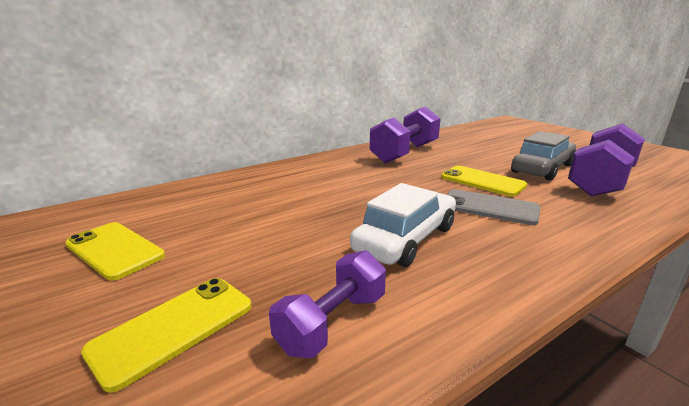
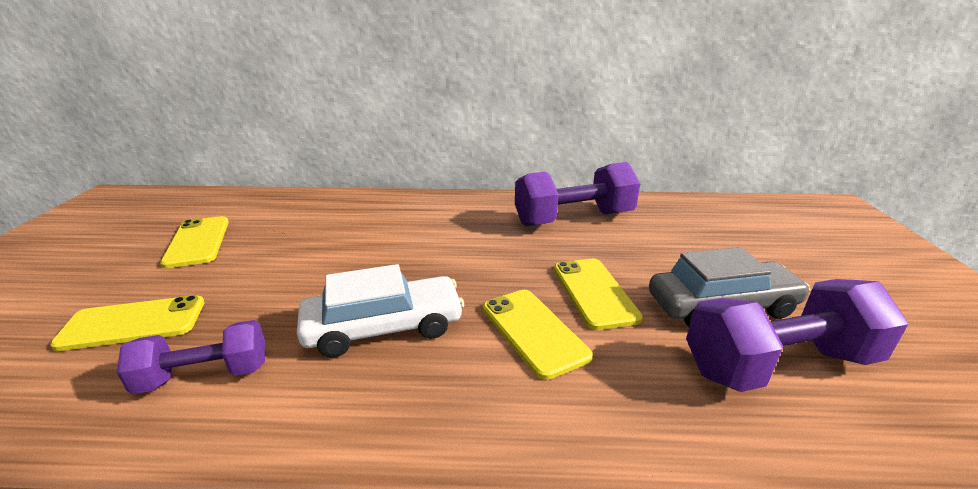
camera: 35 degrees right, 5 degrees up
(489, 207) = (533, 331): grey phone -> yellow phone

